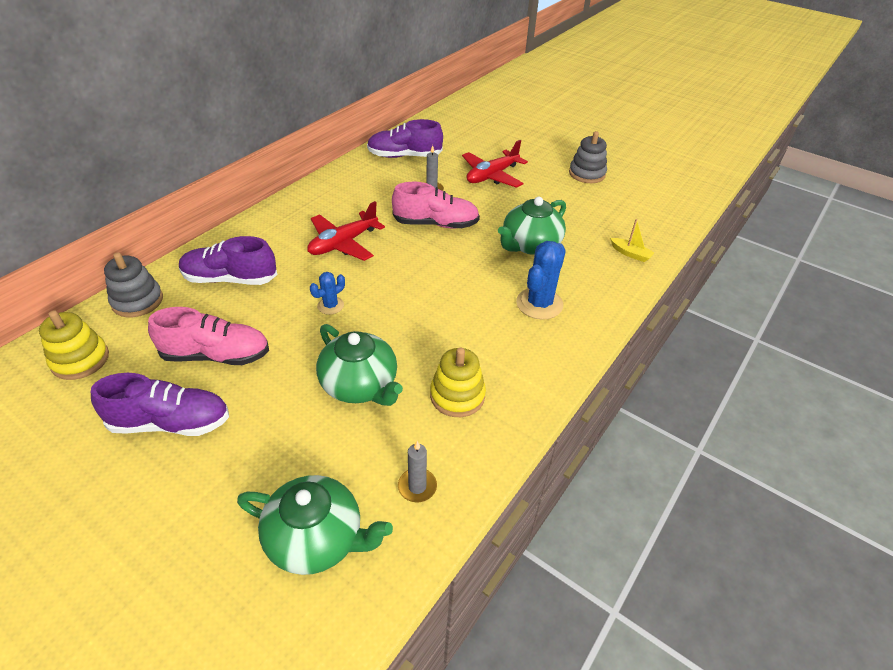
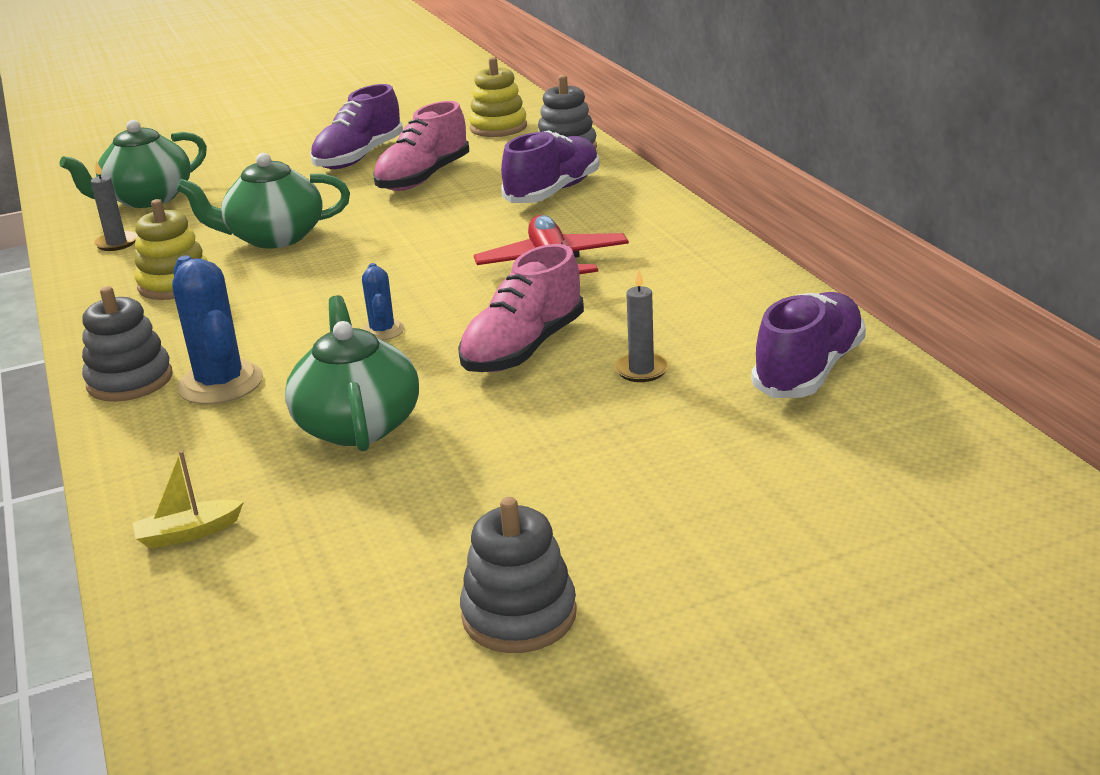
camera: 125 degrees right, 15 degrees down
(330, 306) = (425, 239): blue cactus -> blue cactus (382, 331)
(492, 176) = (635, 457): red plane -> none
(566, 340) = (130, 380): none -> grey stacking toy

